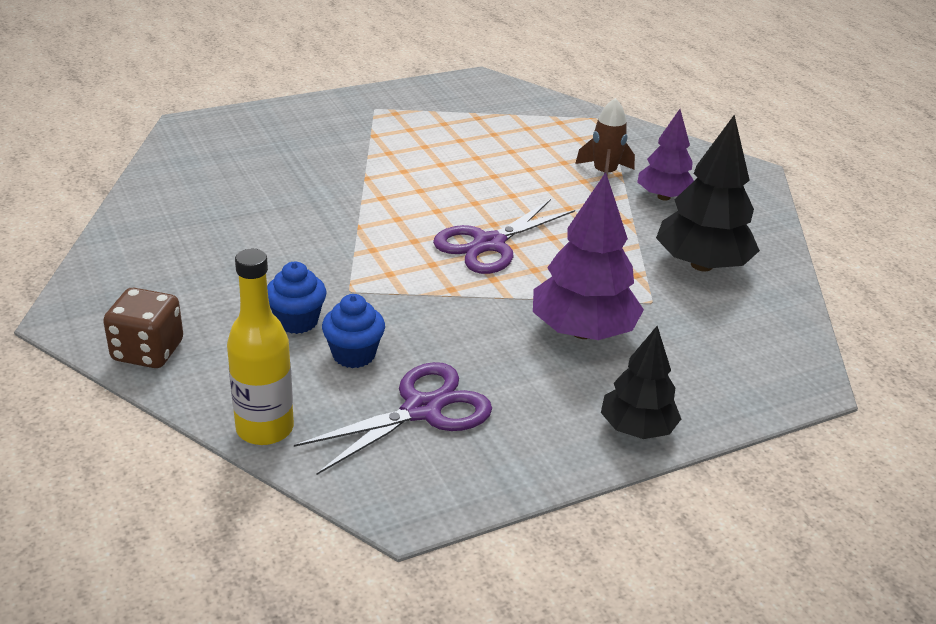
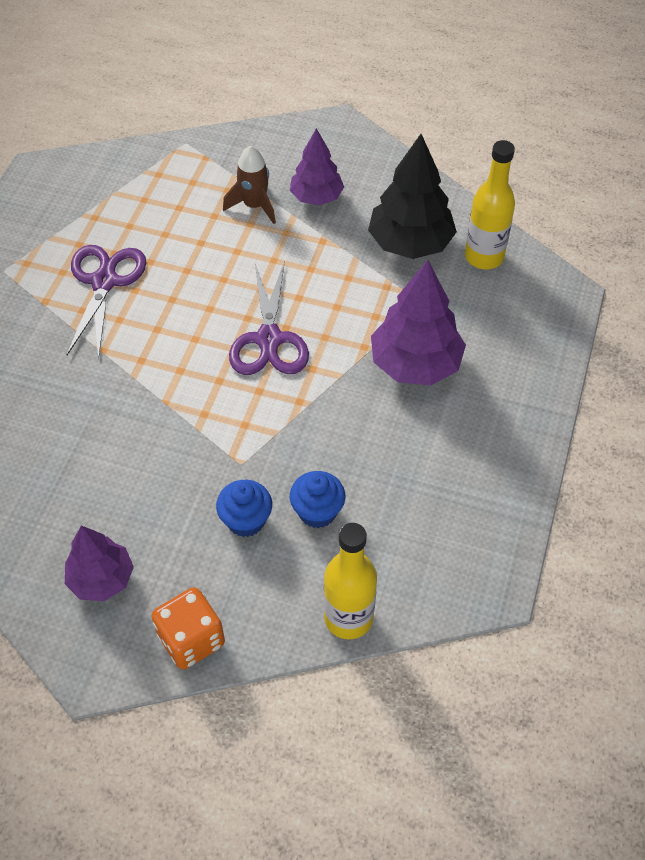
camera: 45 degrees left, 20 degrees up
(148, 351) = (191, 639): brown dice -> orange dice
(157, 279) = (101, 579): none -> purple tree
(422, 410) = (411, 512): purple scissors -> purple scissors (104, 282)
(637, 429) = (530, 412): black tree -> none
(759, 312) = (484, 257): none -> yellow bottle

